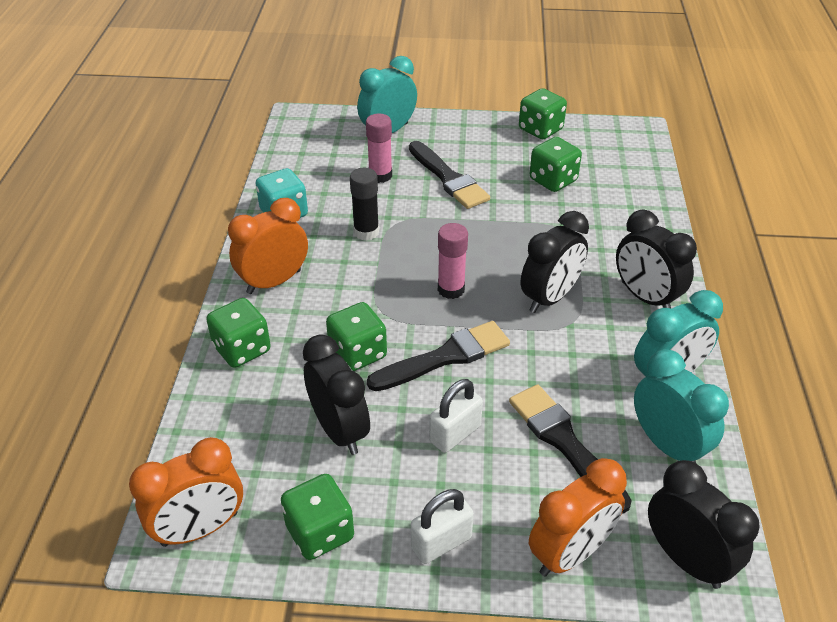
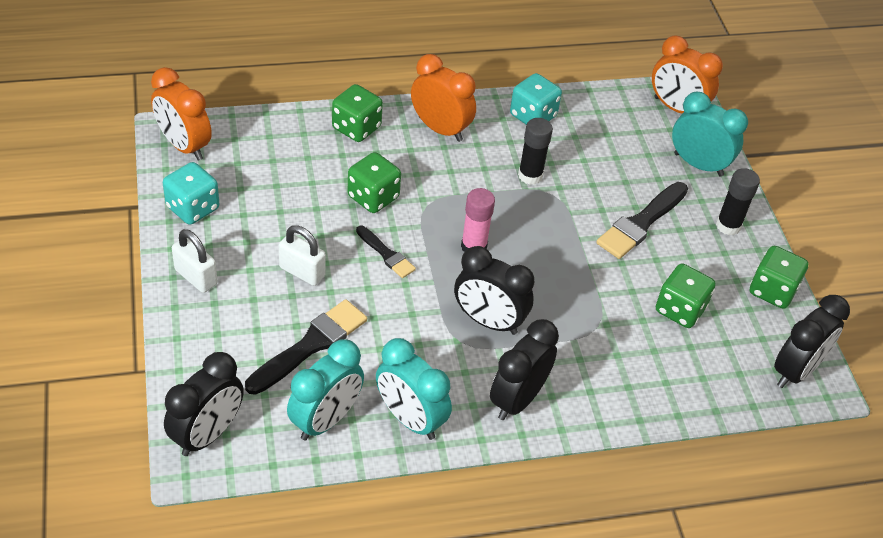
camera: 70 degrees right, 5 degrees up
(320, 532) = (193, 208): green dice -> turquoise dice
(339, 430) = (288, 201): black clock -> black clock (796, 371)
(380, 175) = (620, 171): pink glue stick -> none
(445, 357) = (386, 254): black brush -> black brush, size x0.58
(464, 133) = (728, 226): none -> black glue stick
(570, 553) = (200, 356): orange clock -> orange clock (676, 108)

